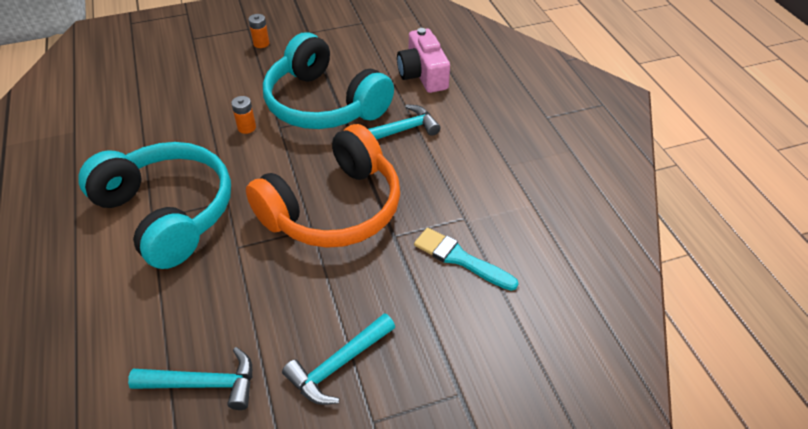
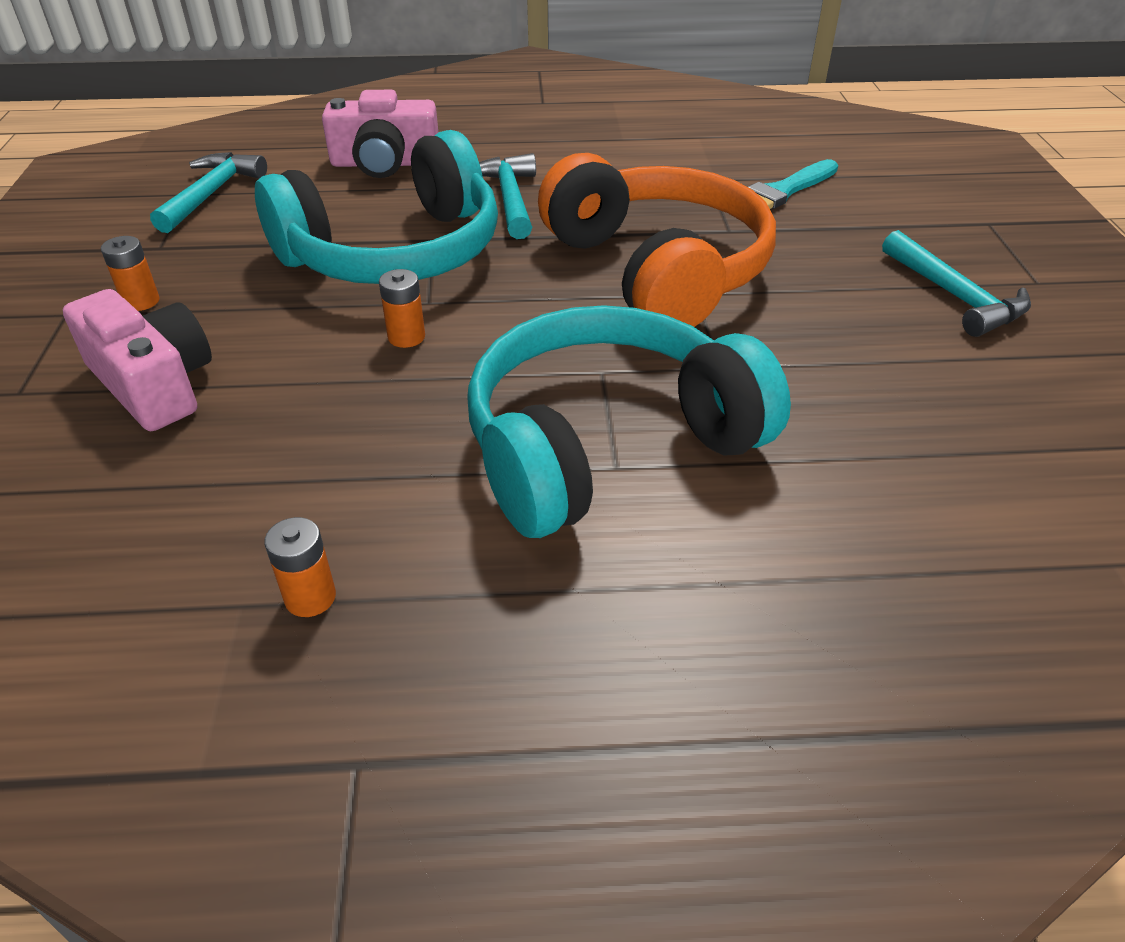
camera: 75 degrees left, 5 degrees down
(76, 147) = (310, 597): none -> orange battery
(201, 68) = (154, 384): none -> pink camera
(203, 384) = (1000, 415): turquoise hammer -> turquoise hammer (211, 194)

